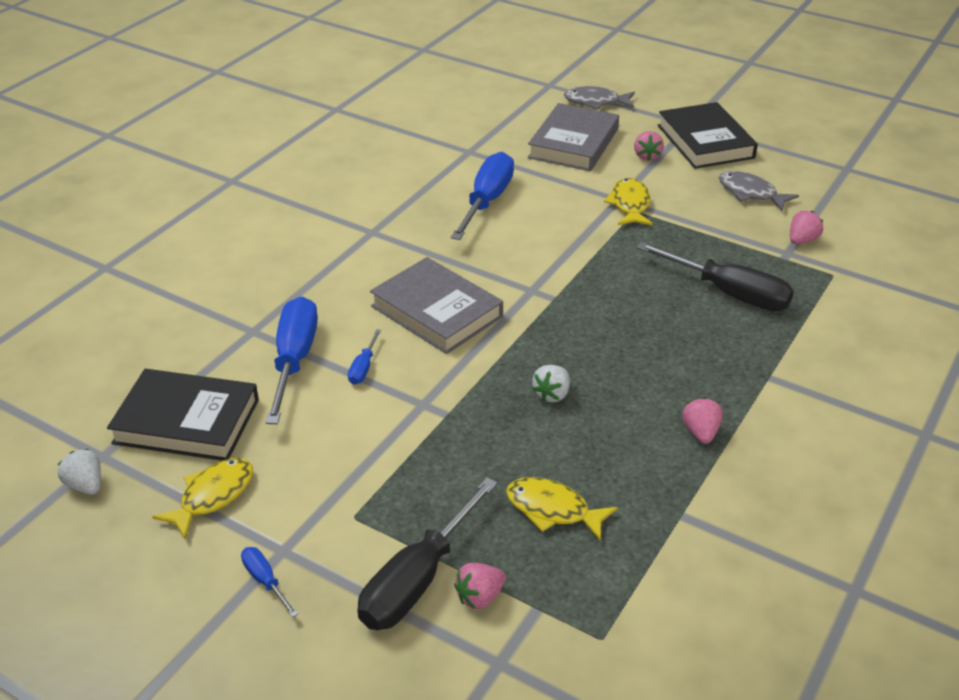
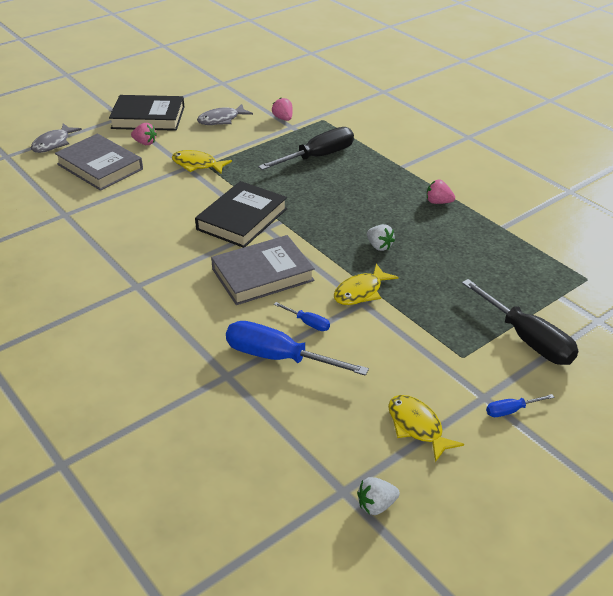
camera: 70 degrees left, 0 degrees up
(186, 421) = (324, 431): black book -> black book (242, 219)
(480, 597) = (547, 316): pink strawberry -> none
(487, 200) = (141, 221): blue screwdriver -> none
(553, 510) = (483, 271): yellow fish -> yellow fish (361, 292)

